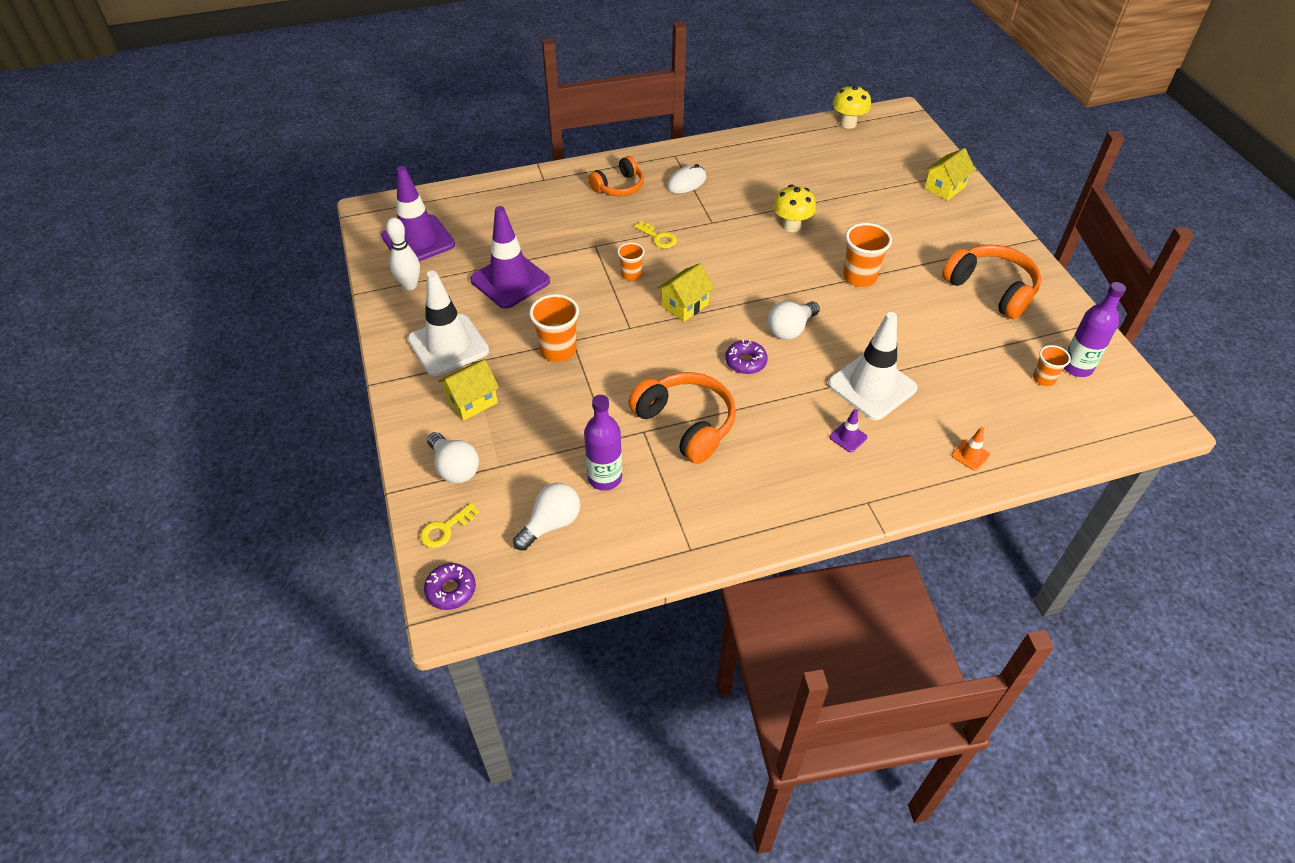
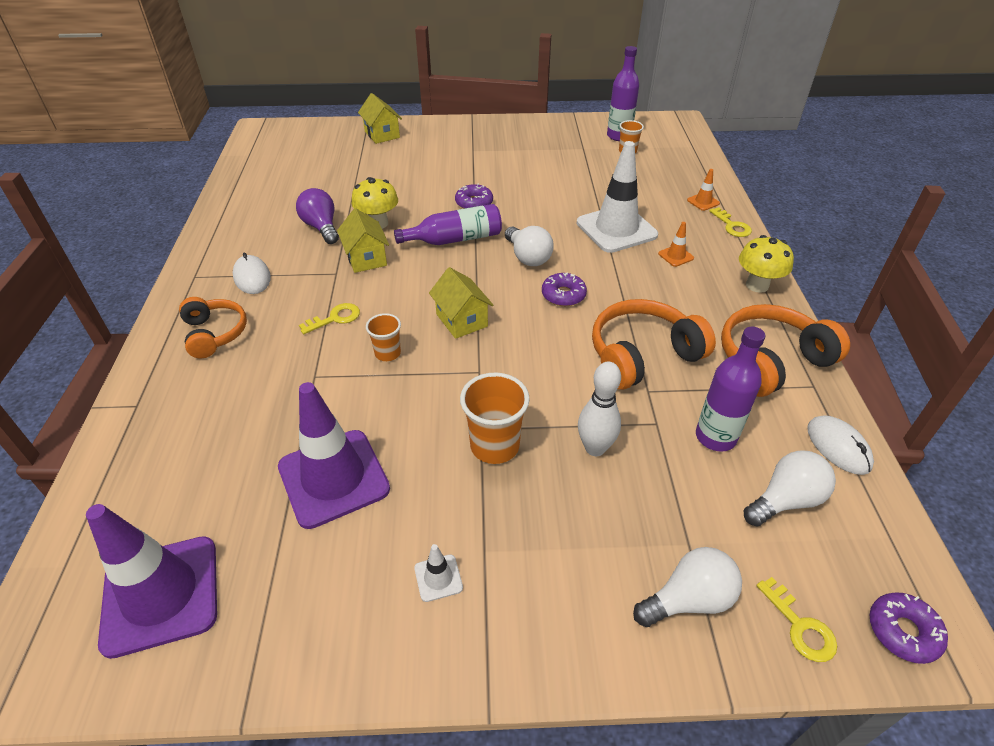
camera: 75 degrees left, 5 degrees down
(410, 285) = (270, 621): white bowling pin -> white bowling pin (595, 448)
(448, 345) = (438, 578): white traffic cone -> white traffic cone, size x0.41
(472, 401) = (564, 560): yellow house -> yellow house (366, 258)
(551, 524) = (785, 500): white light bulb -> white light bulb turned 90 degrees clockwise
(618, 563) = (838, 447): none -> white mouse
(768, 196) = (321, 227): none -> purple light bulb
(793, 278) = (455, 239): none -> purple bottle
(848, 123) = (248, 157): yellow mushroom -> yellow mushroom (757, 285)
(848, 437) = (676, 256): purple traffic cone -> orange traffic cone
(859, 277) = (474, 203): orange cup -> purple donut
(933, 483) = (732, 226): none -> yellow key
(991, 289) = (520, 146): orange headphones -> orange headphones (771, 361)

